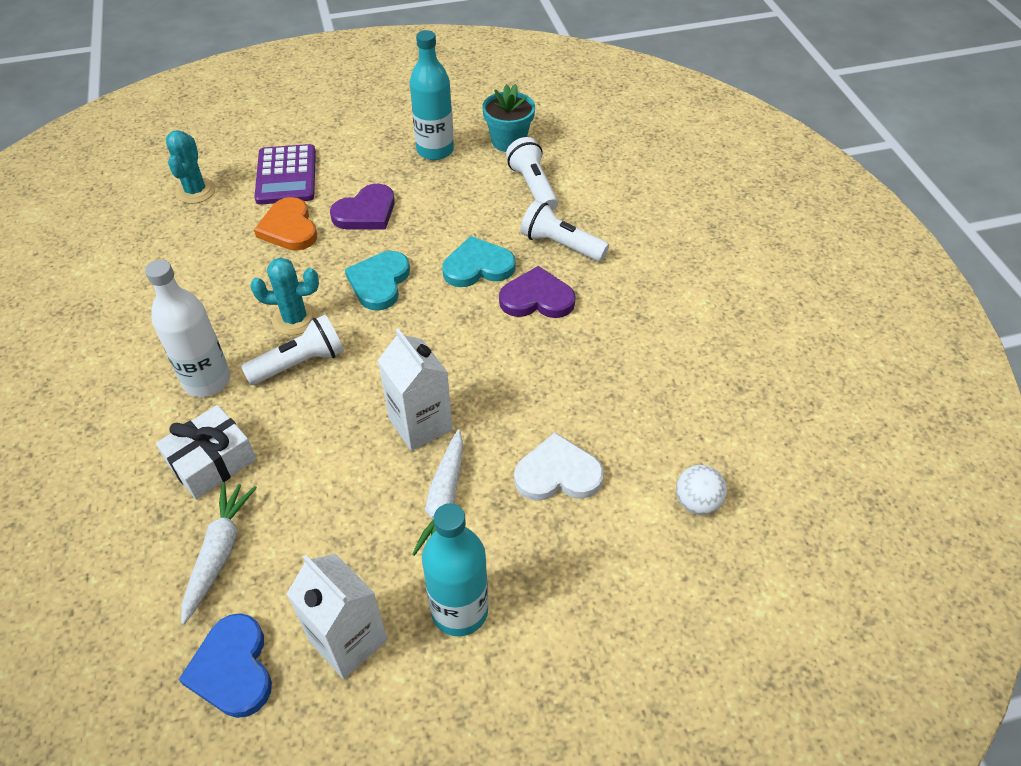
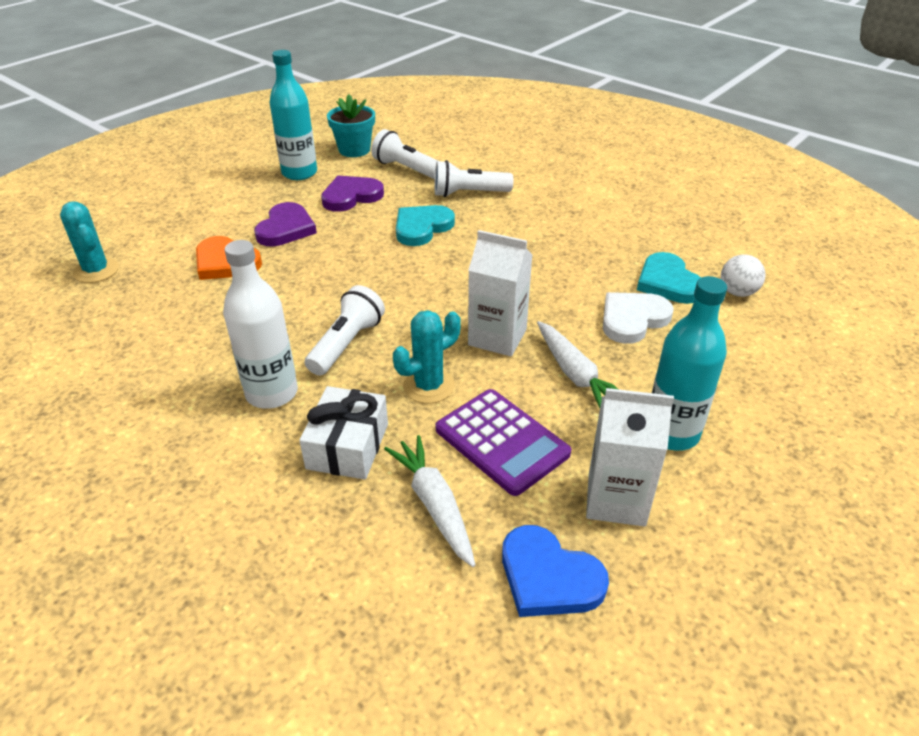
camera: 35 degrees left, 10 degrees down
(286, 175) = (180, 230): purple calculator -> purple calculator (502, 441)
(295, 319) = (305, 318): turquoise cactus -> turquoise cactus (428, 386)
(379, 282) = (352, 266): turquoise heart -> turquoise heart (668, 282)
(537, 298) = (490, 229): purple heart -> purple heart (351, 196)

